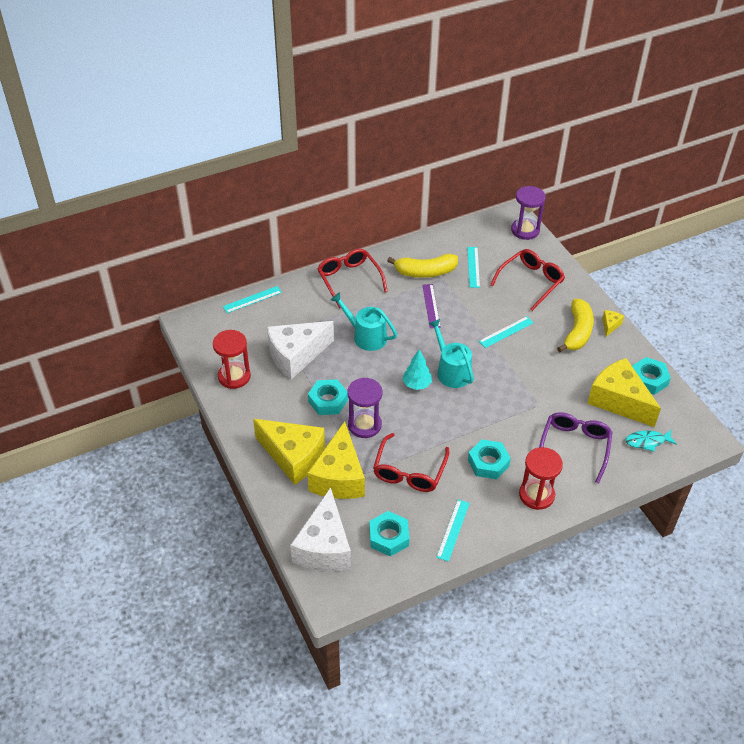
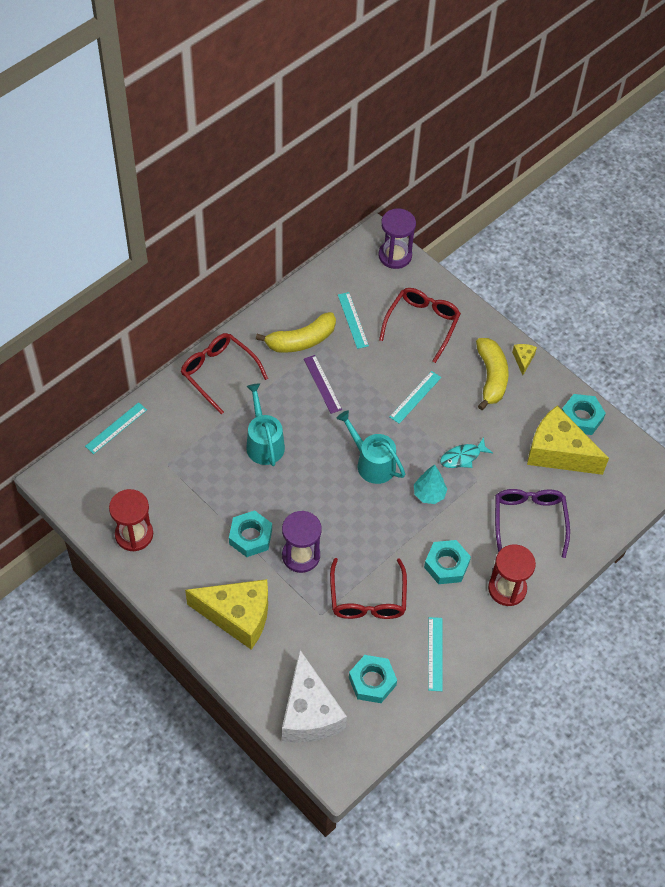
camera: 20 degrees left, 10 degrees up
(296, 355) = (194, 489): white cheese -> none
(339, 477) = (295, 626): yellow cheese -> none
(366, 336) = (264, 443): turquoise watering can -> turquoise watering can turned 60 degrees clockwise
(417, 384) = (340, 490): turquoise tree -> turquoise tree (429, 494)
(647, 441) = (600, 494): turquoise fish -> turquoise fish (462, 457)

